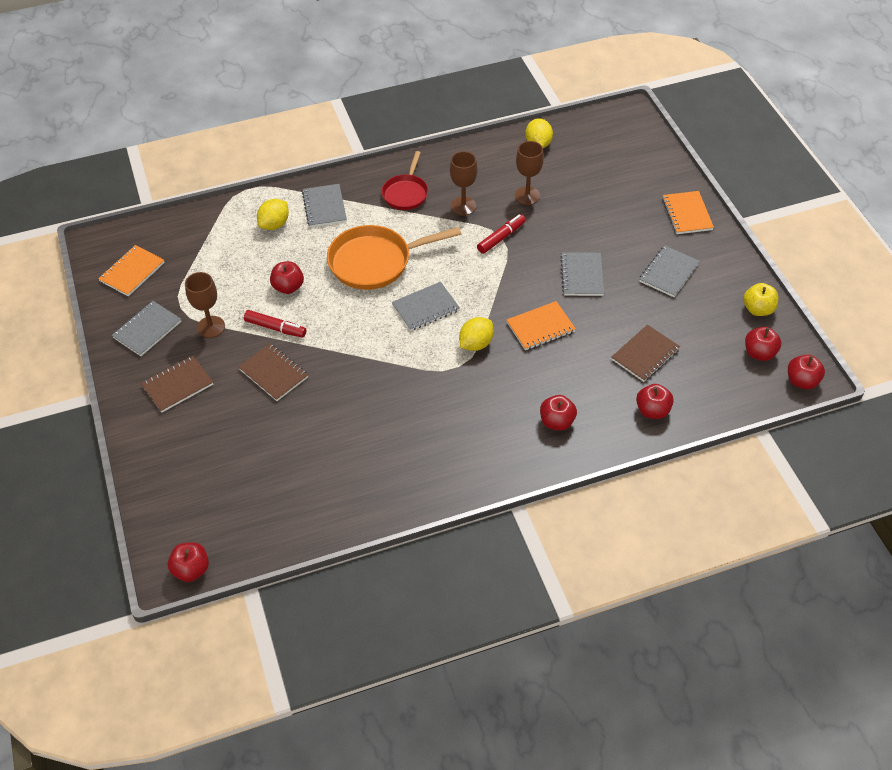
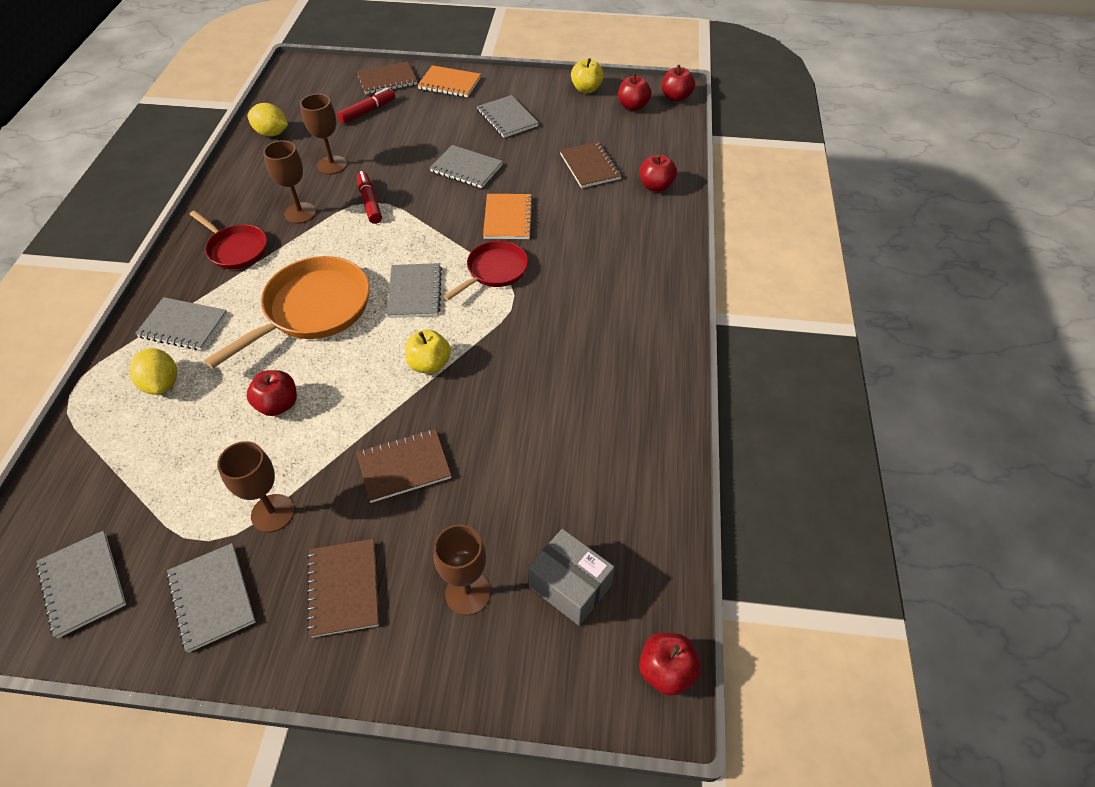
camera: 65 degrees left, 0 degrees up
(132, 272) = (83, 584): orange notebook -> grey notebook
(200, 446) = (467, 593): none -> brown goblet
(227, 497) = (570, 586): none -> grey box
(275, 328) = (333, 440): red marker -> red marker (367, 111)
(364, 347) = (429, 364): none -> yellow apple
(375, 262) = (312, 310): orange pan -> orange pan turned 150 degrees counterclockwise
(476, 344) = (494, 271): yellow lemon -> red pan
(556, 422) = (631, 250): red apple -> none
(658, 174) = (387, 80): none -> brown notebook

